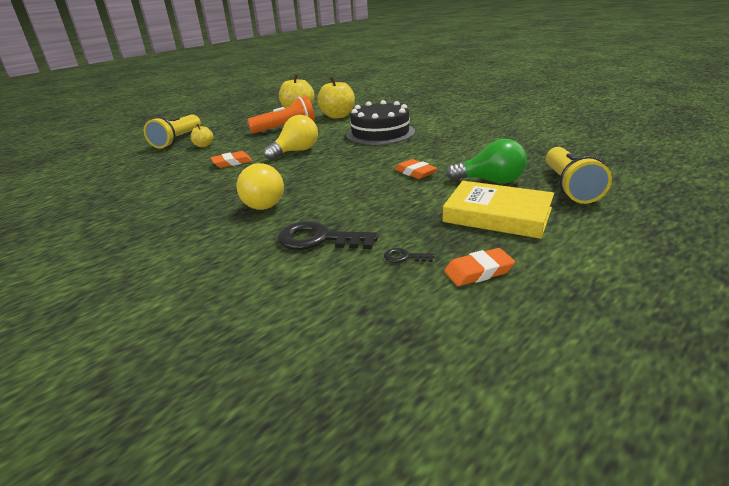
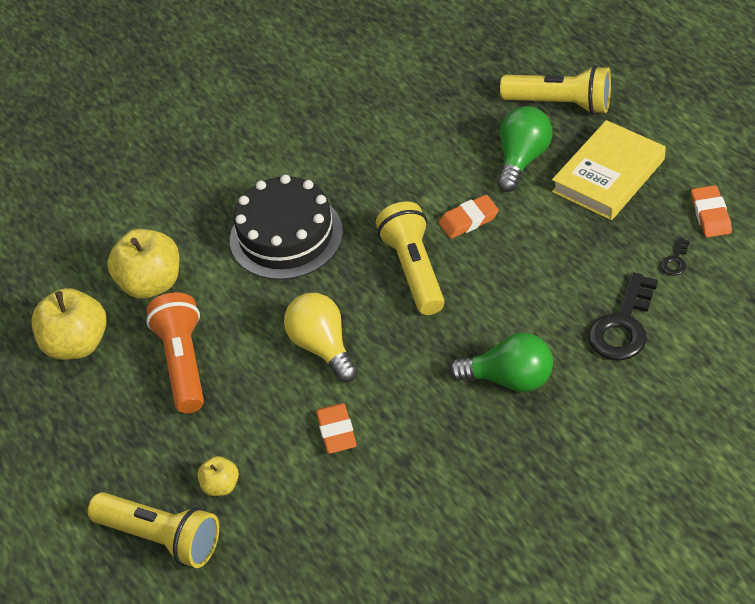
camera: 75 degrees left, 20 degrees up
(265, 202) = (509, 379): yellow light bulb -> green light bulb
(362, 164) = (414, 269): none -> yellow flashlight

